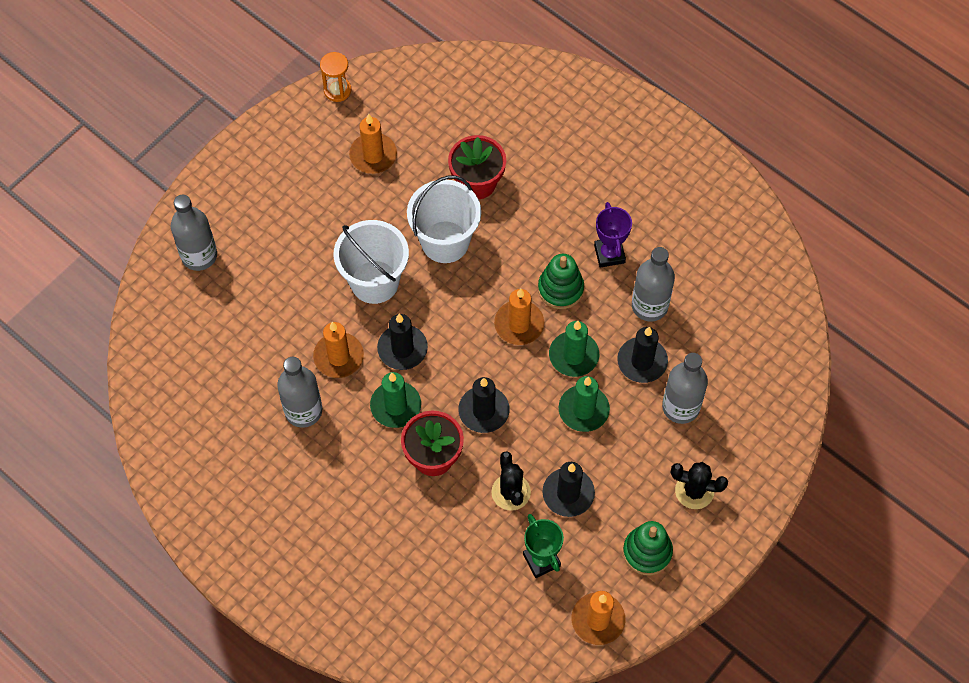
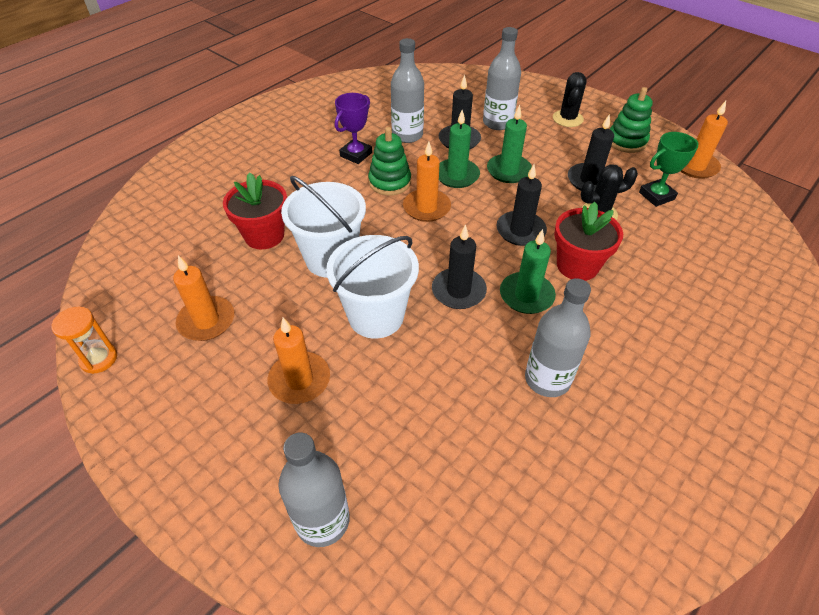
camera: 90 degrees left, 15 degrees down
(338, 357) = (473, 347): orange candle -> orange candle (299, 380)
(609, 254) = (356, 154): purple trophy -> purple trophy turned 45 degrees counterclockwise

